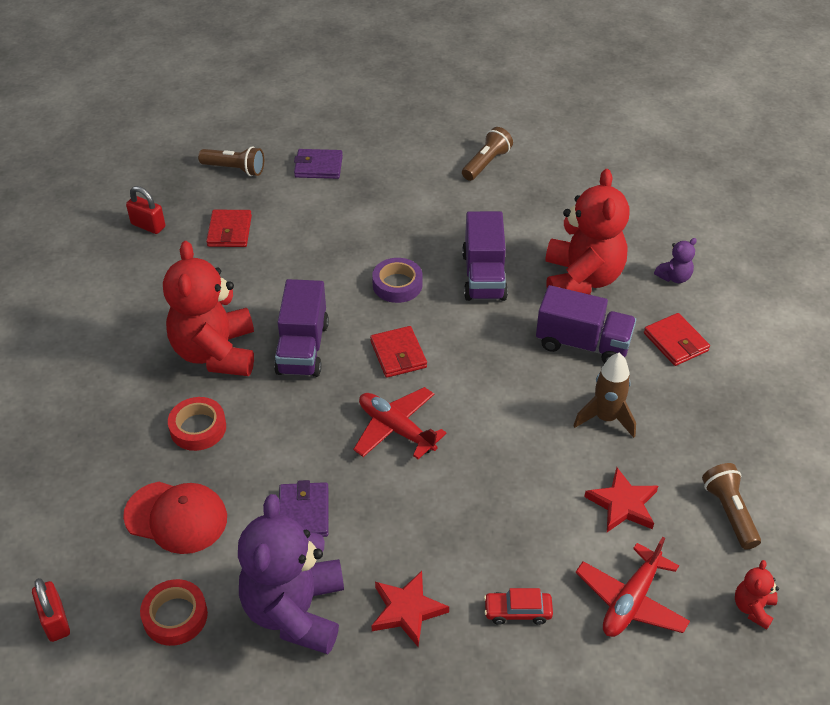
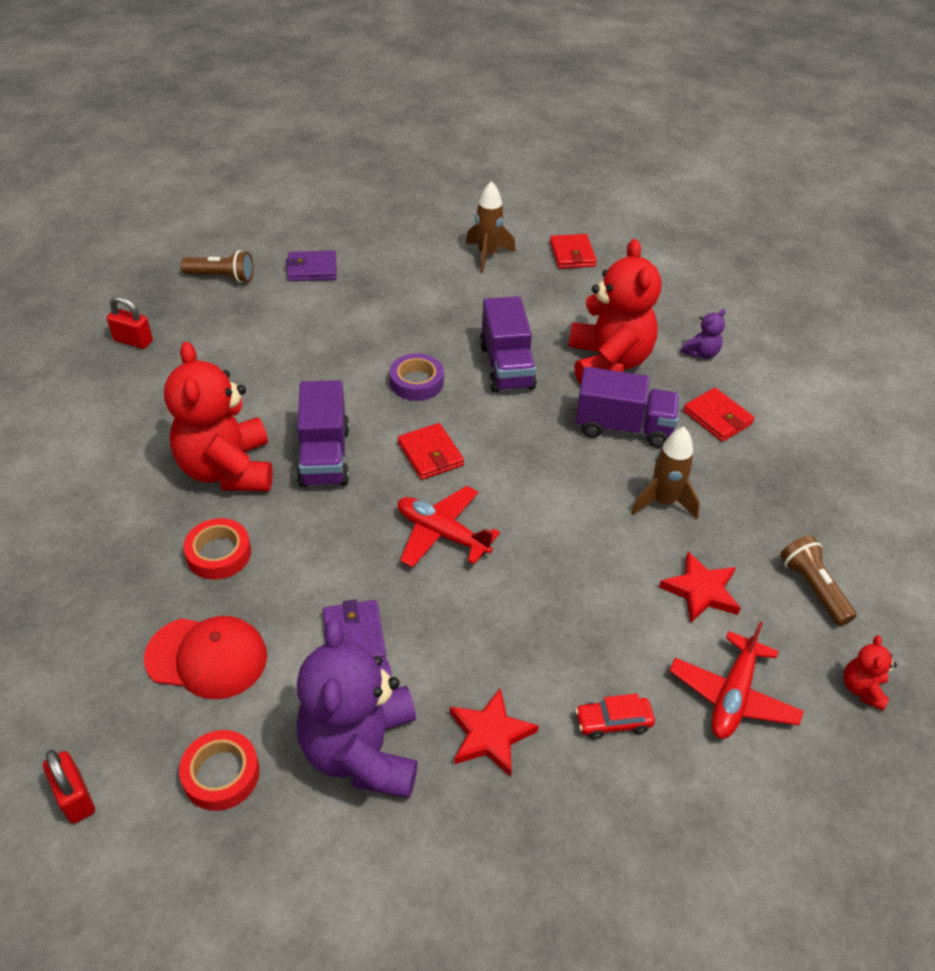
camera: 10 degrees left, 0 degrees up
(229, 231) = (225, 340): red wallet -> red wallet (572, 254)
(486, 163) = (487, 255): brown flashlight -> brown rocket

